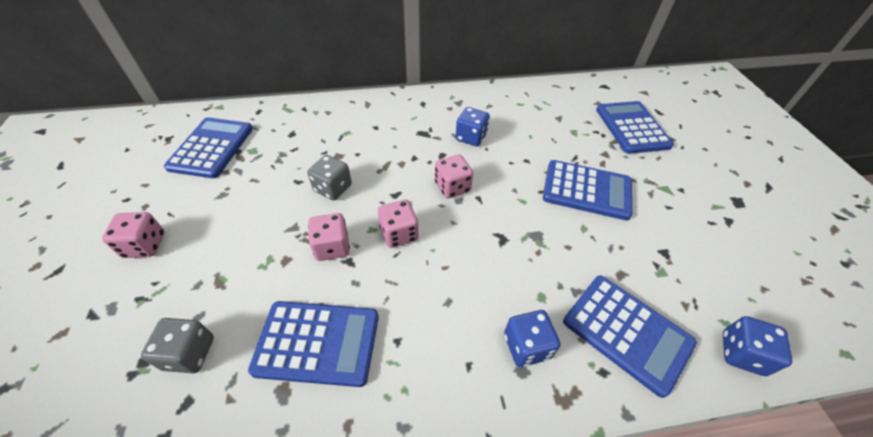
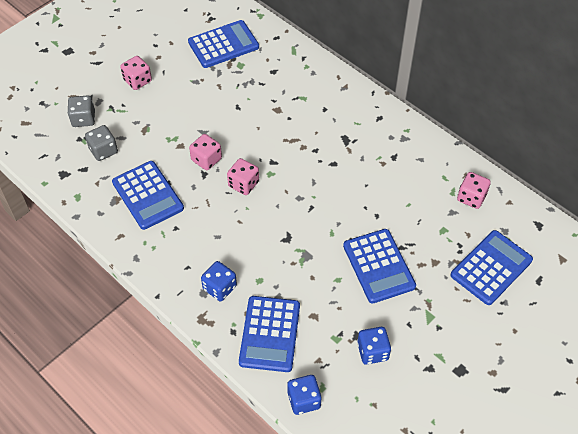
camera: 55 degrees right, 5 degrees up
(333, 188) = (248, 127): grey dice -> grey dice (83, 119)
(452, 187) = (307, 187): pink dice -> pink dice (471, 197)
(471, 137) = (369, 169): blue dice -> blue dice (372, 351)

